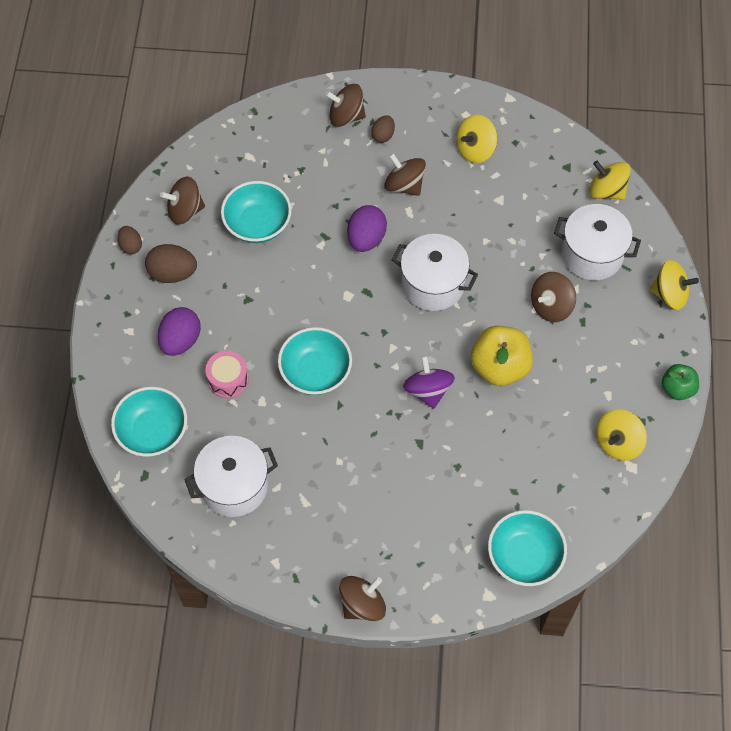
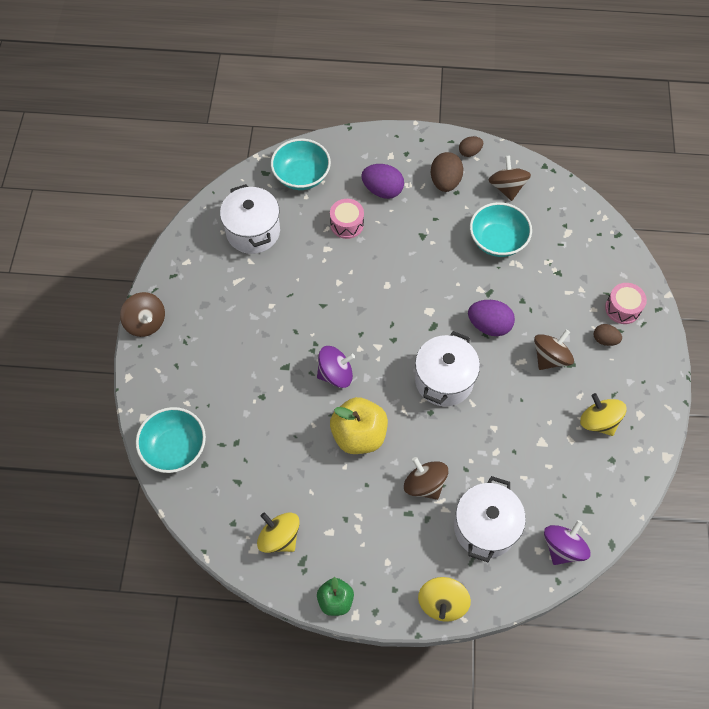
camera: 90 degrees right, 0 degrees up
(315, 372) = (353, 287): turquoise bowl -> none
(346, 116) = (622, 308): brown spinning top -> pink drum
(606, 190) = (562, 547): yellow spinning top -> purple spinning top

